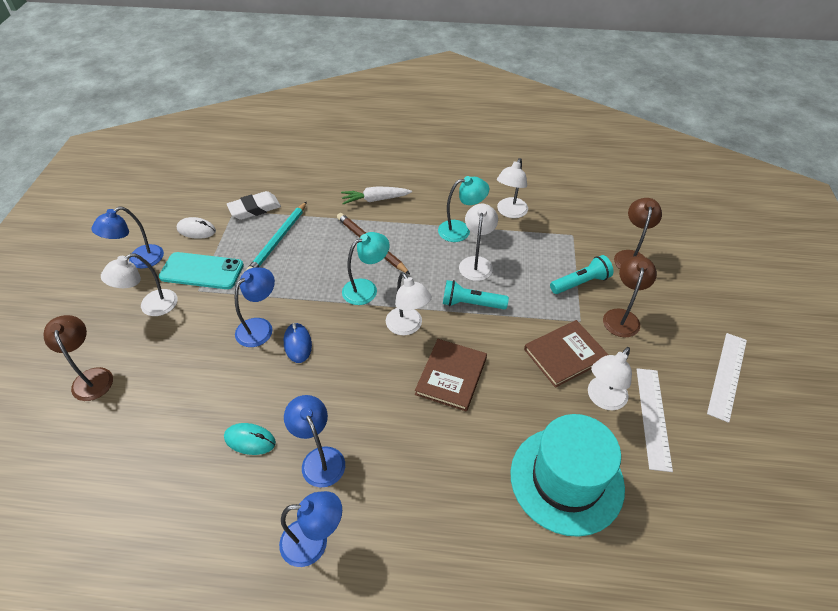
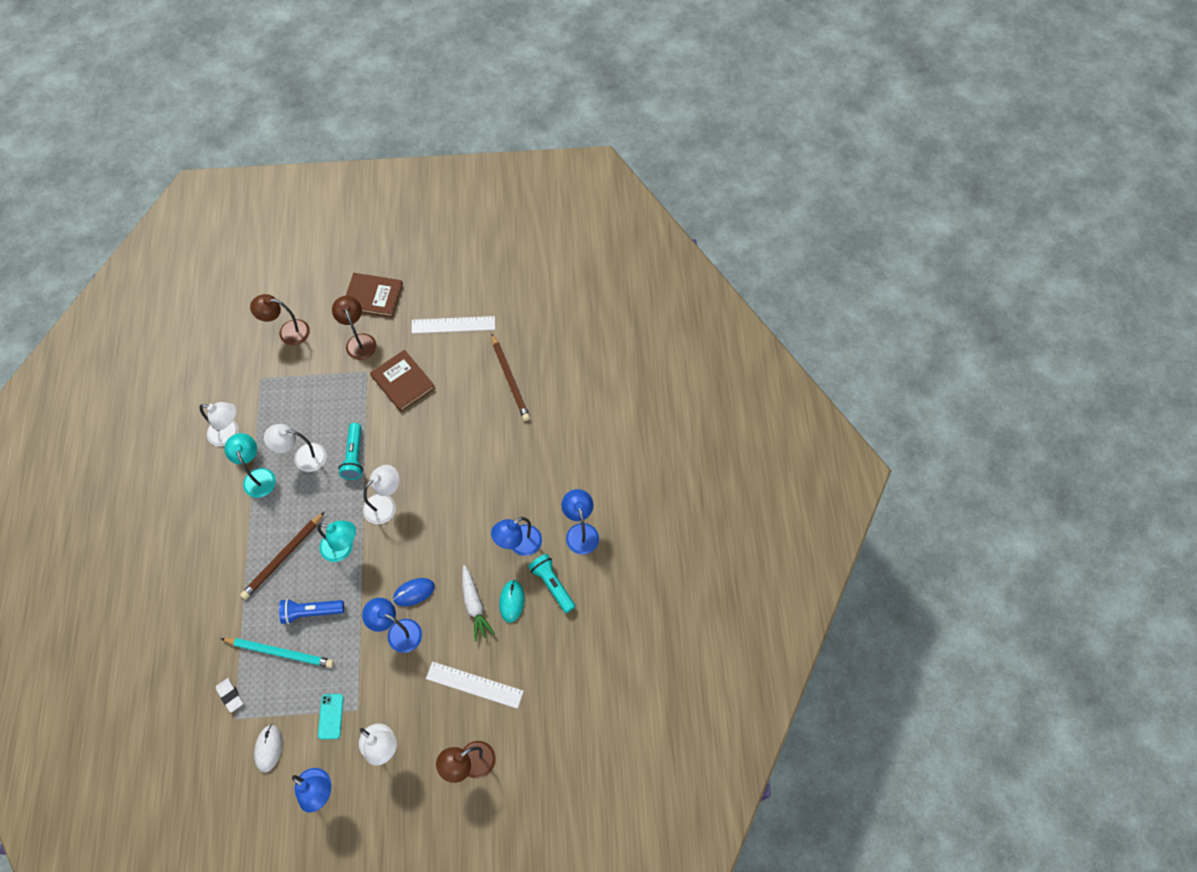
camera: 100 degrees left, 15 degrees up
(202, 271) = (331, 716): turquoise phone -> turquoise phone, size x0.55
(254, 208) = (230, 695): white eraser -> white eraser, size x0.62
(308, 262) = (311, 612): none -> blue flashlight
(366, 289) = (343, 548): turquoise lamp -> turquoise lamp turned 150 degrees clockwise
(375, 199) = (212, 568): white carrot -> white carrot (474, 605)
(451, 376) = (433, 462): brown book -> brown book (373, 296)
(566, 480) = (510, 379): turquoise hat -> brown pencil
(580, 283) = (323, 371): turquoise flashlight -> turquoise flashlight (552, 585)
(603, 399) = (442, 356): white lamp -> none
(622, 317) = (359, 341): brown lamp -> brown lamp turned 60 degrees clockwise
(727, 375) = (410, 275): white ruler -> white ruler (474, 685)

